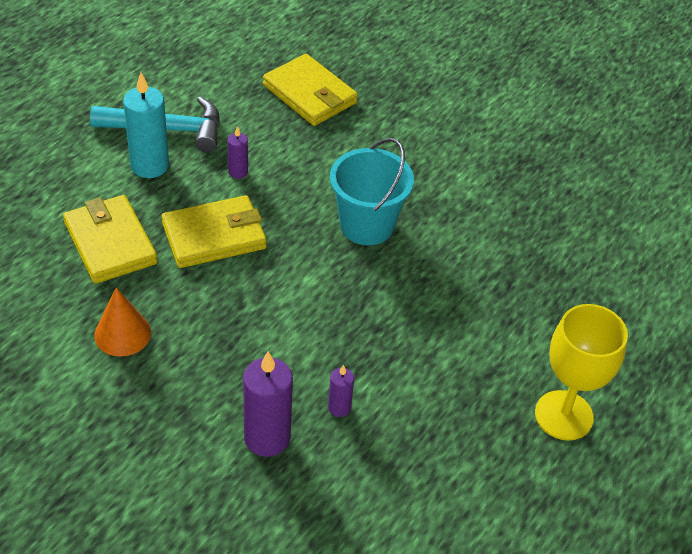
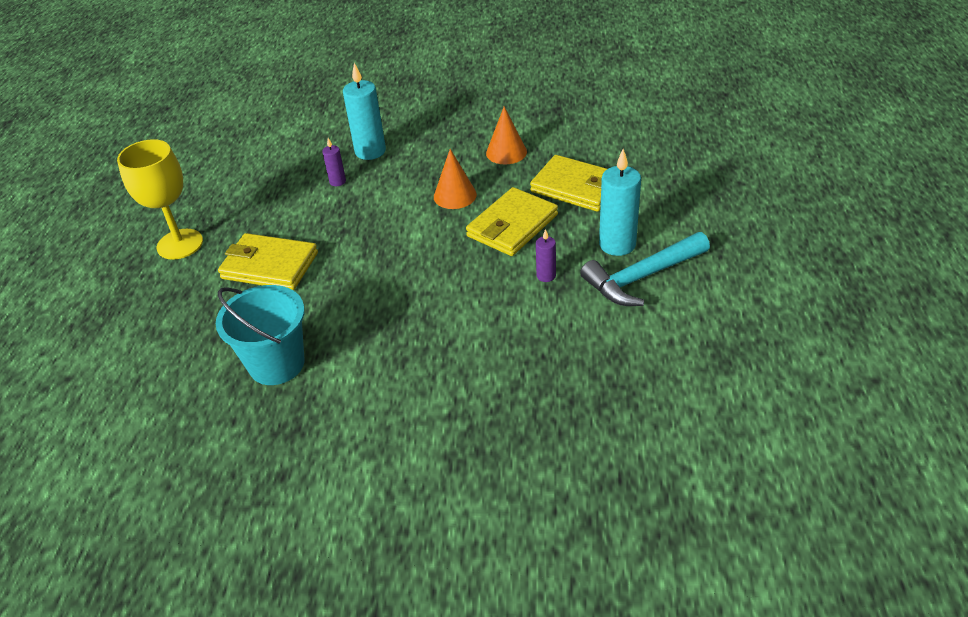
camera: 155 degrees right, 5 degrees down
(232, 305) = (455, 195): none -> orange cone
(267, 438) = (370, 151): purple candle -> turquoise candle
(309, 94) = (562, 381): yellow wallet -> yellow wallet (270, 266)
(367, 225) = (404, 291): turquoise bucket -> turquoise bucket (277, 364)

